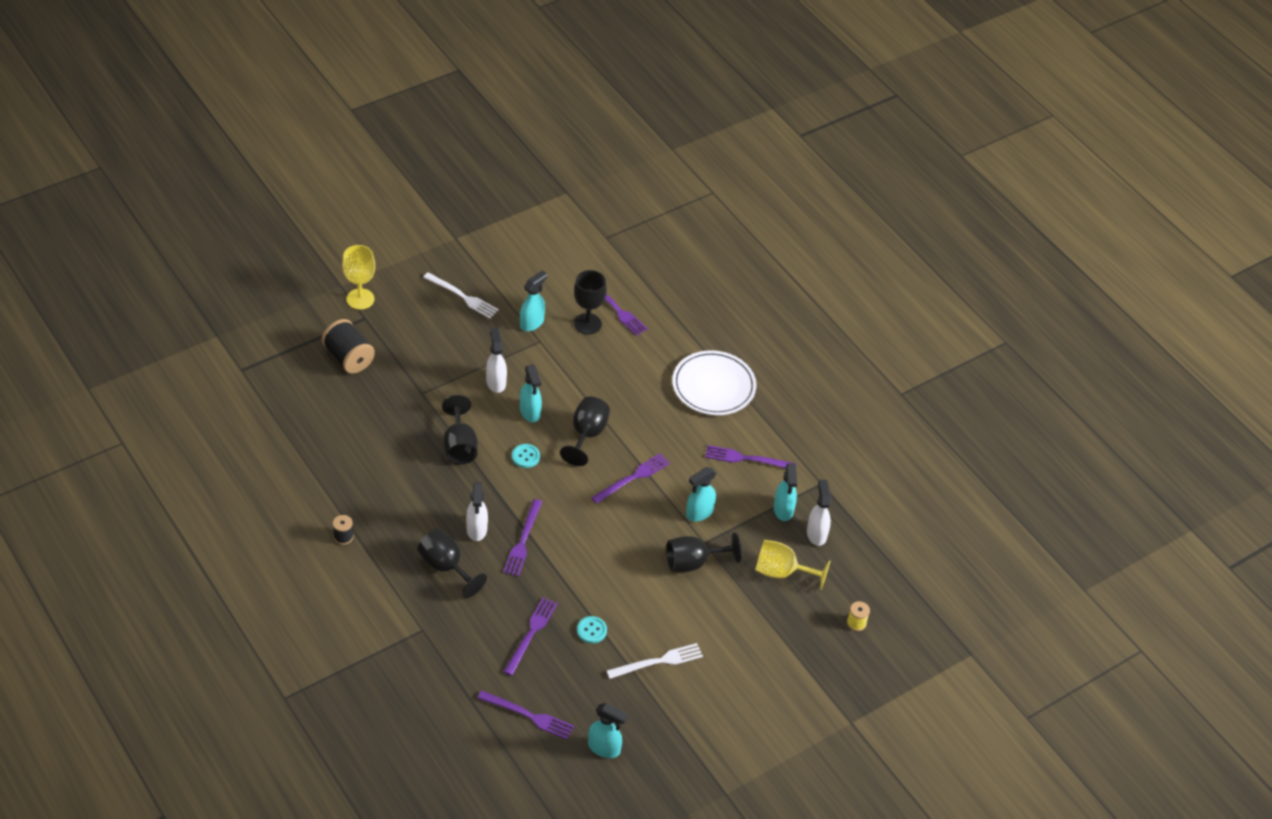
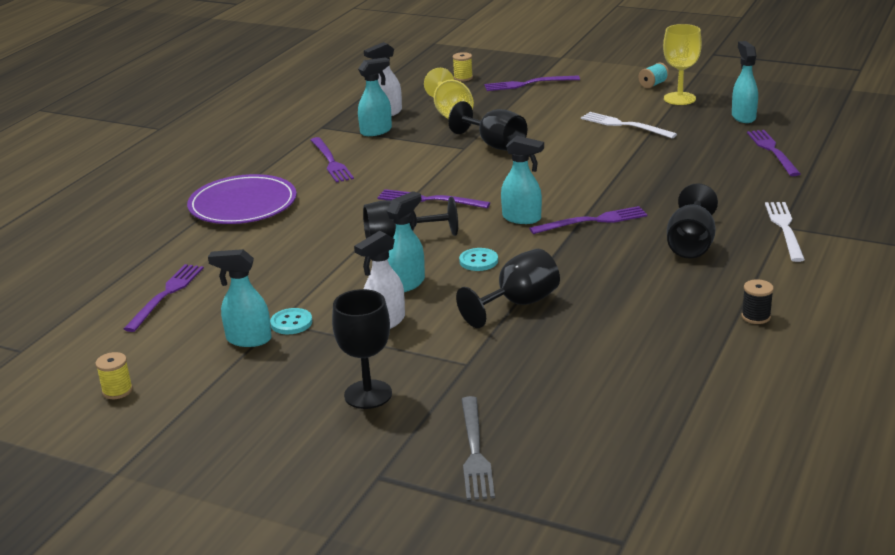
camera: 115 degrees left, 20 degrees down
(348, 357) = (475, 451): black spool -> grey fork
(360, 299) = (342, 500): yellow goblet -> yellow goblet (679, 98)
(462, 296) = (247, 411): white fork -> white fork (785, 229)
(476, 529) = (618, 248): white spray bottle -> none
(528, 259) = (117, 391): none -> yellow spool
(531, 634) = (691, 179): purple fork -> purple fork (528, 84)
(587, 324) = (212, 303): black goblet -> black goblet (368, 394)
(591, 630) = (641, 158): turquoise button -> turquoise button (291, 323)
(699, 513) = (431, 160): turquoise spray bottle -> turquoise spray bottle (522, 218)
(713, 386) = (243, 204): white plate -> purple plate
(725, 740) = (653, 84): none -> turquoise spool

